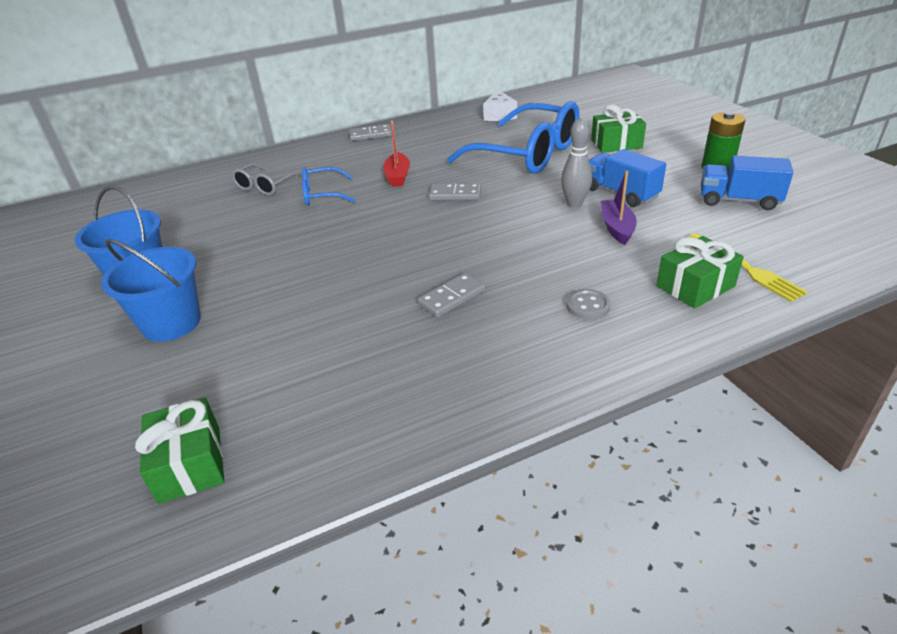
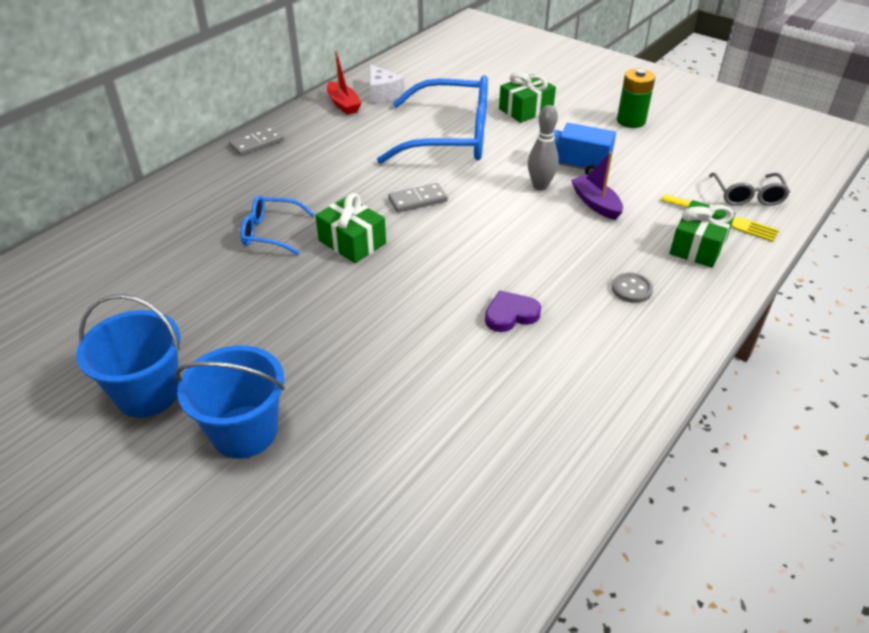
camera: 30 degrees left, 5 degrees up
(190, 464) = (416, 563): green gift -> green gift (352, 242)
(265, 186) = (190, 237): grey glasses -> grey glasses (747, 196)
(322, 194) = (271, 232): blue glasses -> blue glasses turned 45 degrees clockwise
(397, 176) = (337, 191): red boat -> red boat (343, 104)
(451, 297) = (510, 314): grey domino -> purple heart
(738, 200) = (671, 152): blue truck -> none

